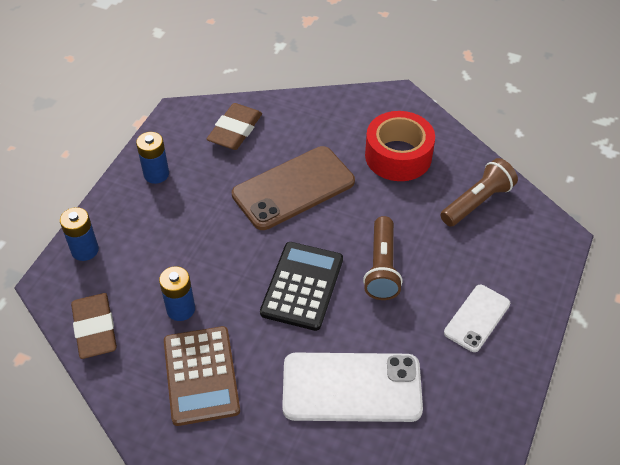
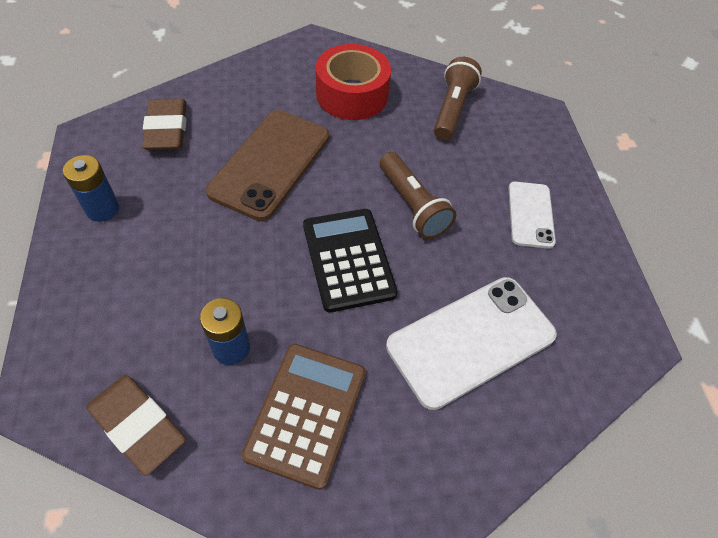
camera: 35 degrees left, 5 degrees up
(85, 250) = (63, 335): blue battery -> none
(201, 375) = (306, 413): brown calculator -> brown calculator turned 120 degrees counterclockwise

